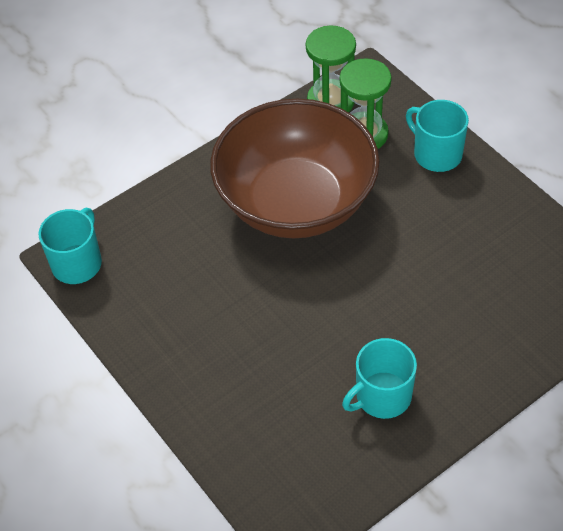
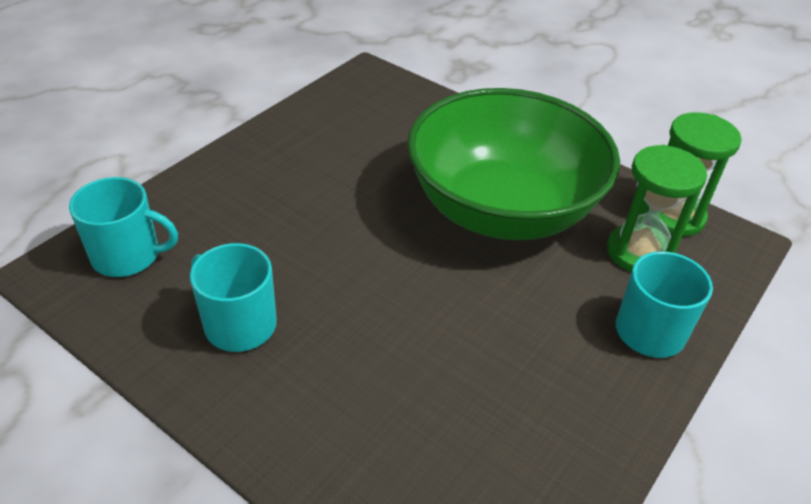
camera: 70 degrees right, 10 degrees down
(77, 263) = (364, 81): turquoise mug -> turquoise mug (128, 256)
(296, 202) = (502, 209): brown bowl -> green bowl

